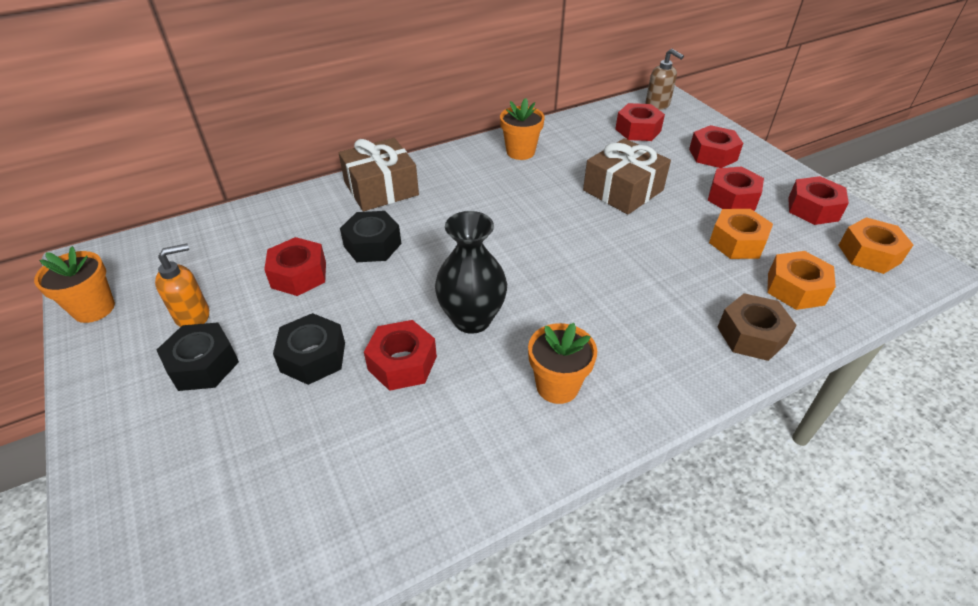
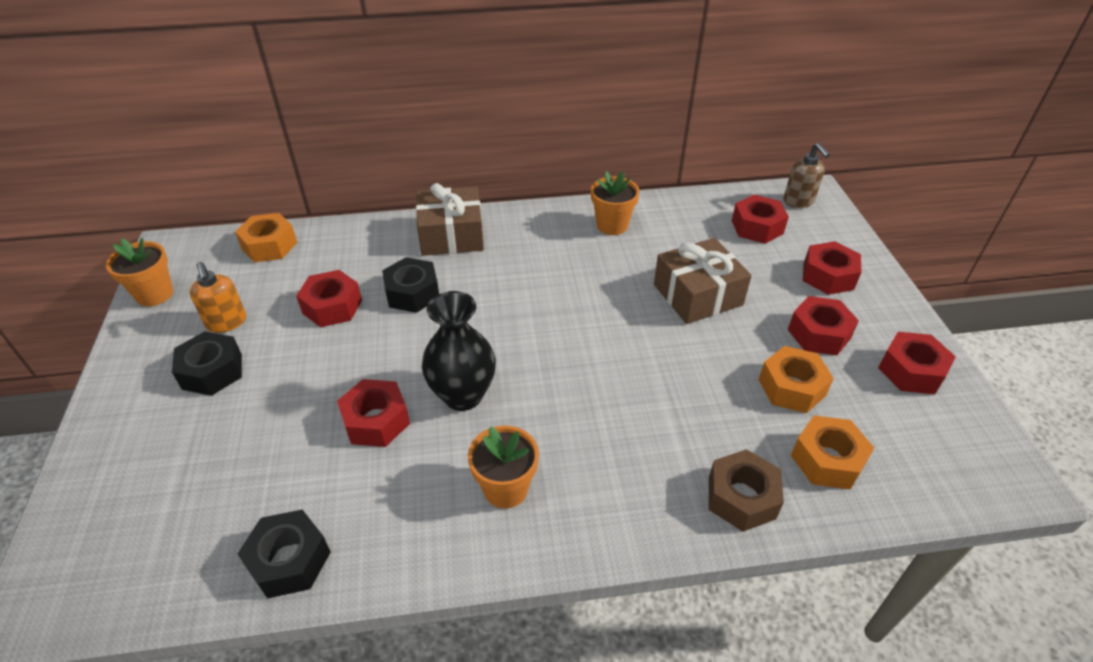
camera: 20 degrees right, 0 degrees up
(193, 315) = (226, 322): orange soap dispenser -> orange soap dispenser turned 75 degrees clockwise
(313, 357) = (303, 391): black nut -> black nut (289, 560)
(869, 254) = (947, 444): orange nut -> orange nut (269, 246)

